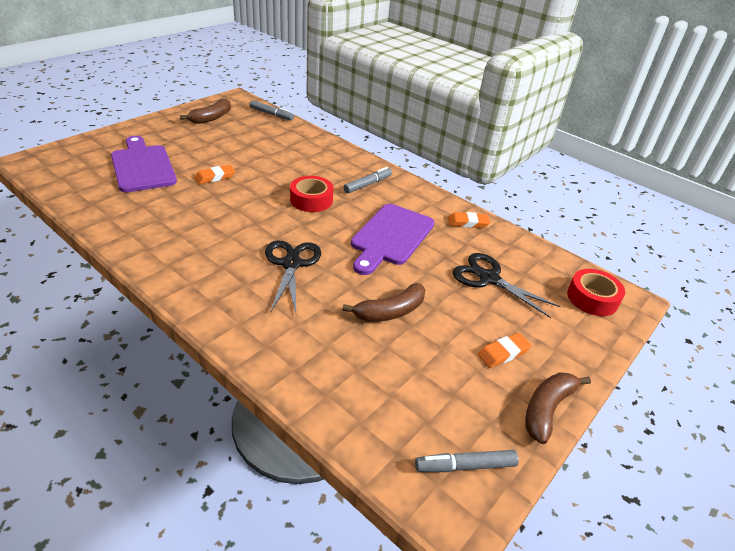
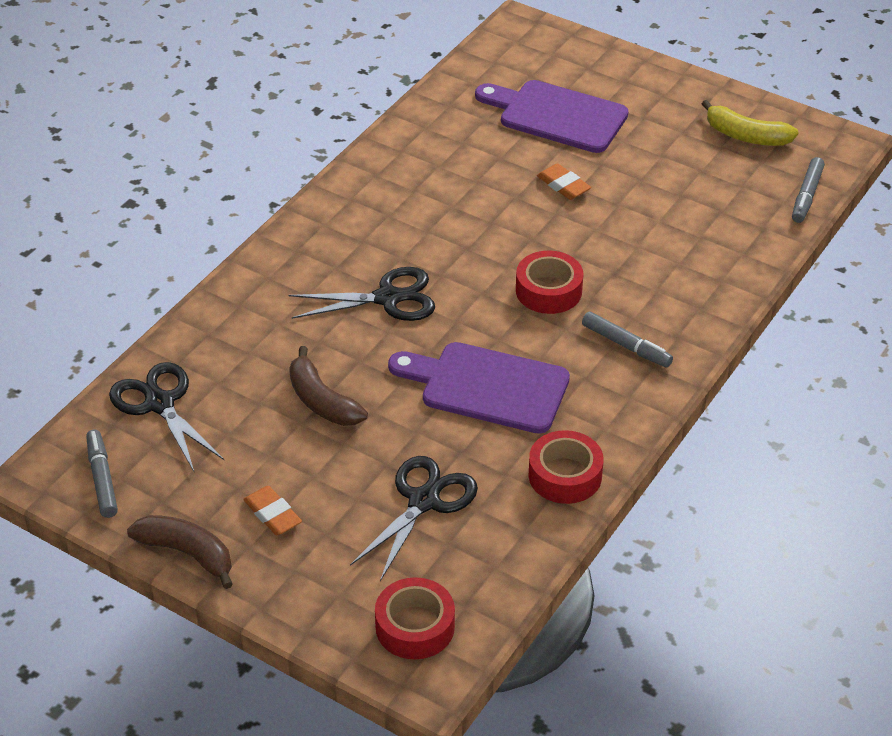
camera: 85 degrees right, 5 degrees up
(142, 166) = (557, 115): purple cutting board -> purple cutting board turned 120 degrees counterclockwise
(211, 118) = (746, 136): brown banana -> yellow banana
(375, 413) = (159, 404): none -> black scissors
(468, 223) = (565, 475): orange eraser -> red tape

